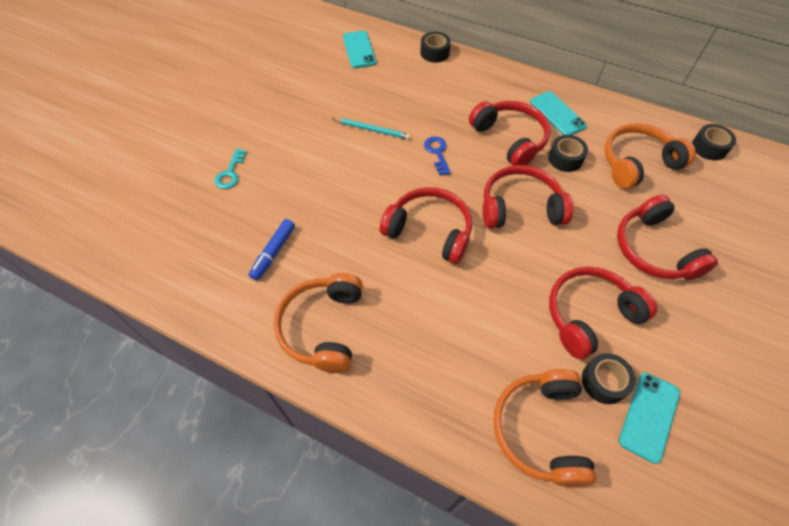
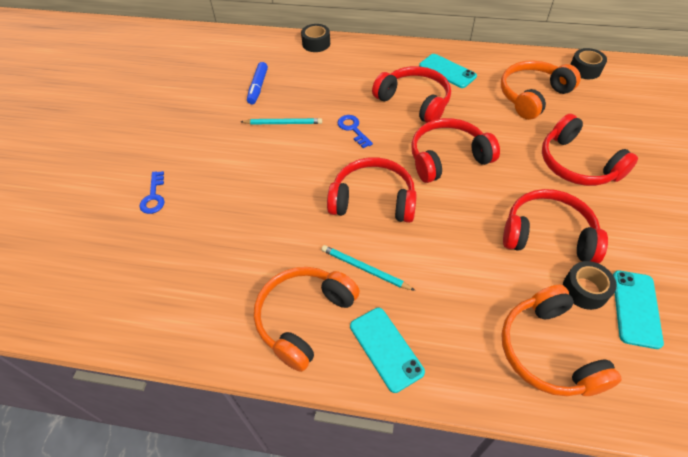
camera: 15 degrees left, 5 degrees down
(230, 173) = (154, 197): turquoise key -> blue key
(273, 252) = (226, 261): blue marker -> blue marker (258, 87)
(323, 327) = (304, 318): orange headphones -> orange headphones turned 45 degrees clockwise
(359, 50) = (243, 56): turquoise phone -> turquoise phone (386, 348)
(395, 297) = (364, 269): none -> turquoise pencil
(565, 159) = (470, 107): black tape -> none
(590, 315) = (548, 235): red headphones -> red headphones turned 60 degrees clockwise

